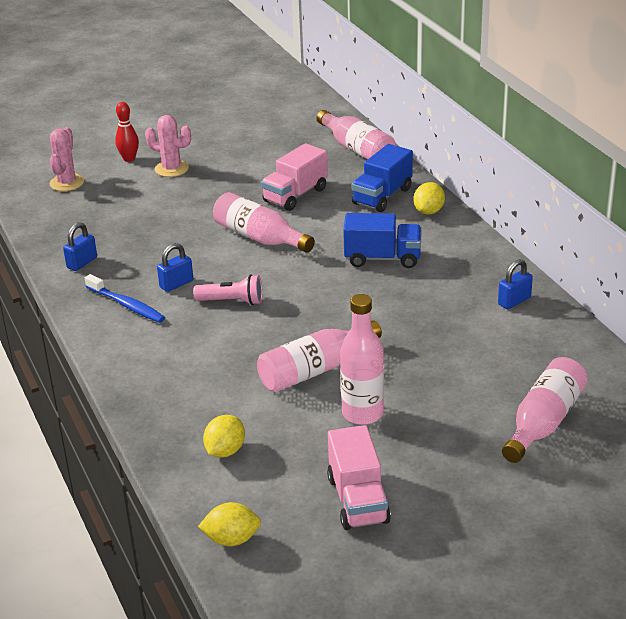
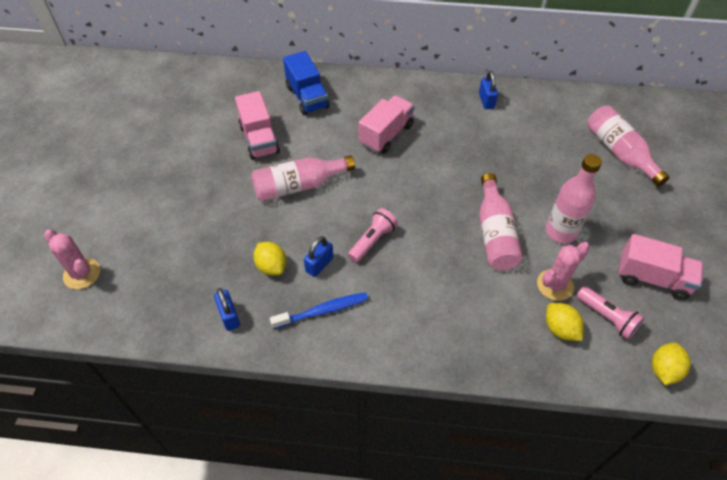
camera: 60 degrees left, 20 degrees up
(129, 159) = (90, 213): red bowling pin -> none
(171, 169) = (140, 192): pink cactus -> pink cactus (555, 285)
(176, 284) = (319, 265): blue padlock -> blue padlock turned 45 degrees clockwise
(269, 479) = (607, 317): none -> pink flashlight
(357, 149) = (231, 79): pink bottle -> none
(382, 258) = (386, 135): blue truck -> pink truck
(429, 211) = (348, 85): yellow lemon -> yellow lemon (271, 266)

